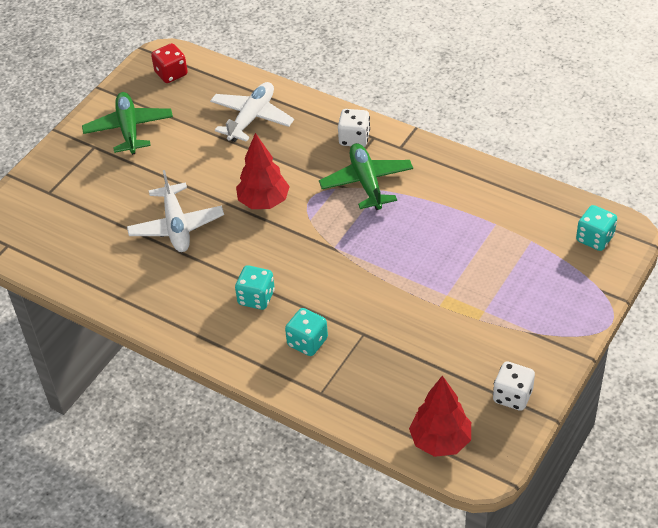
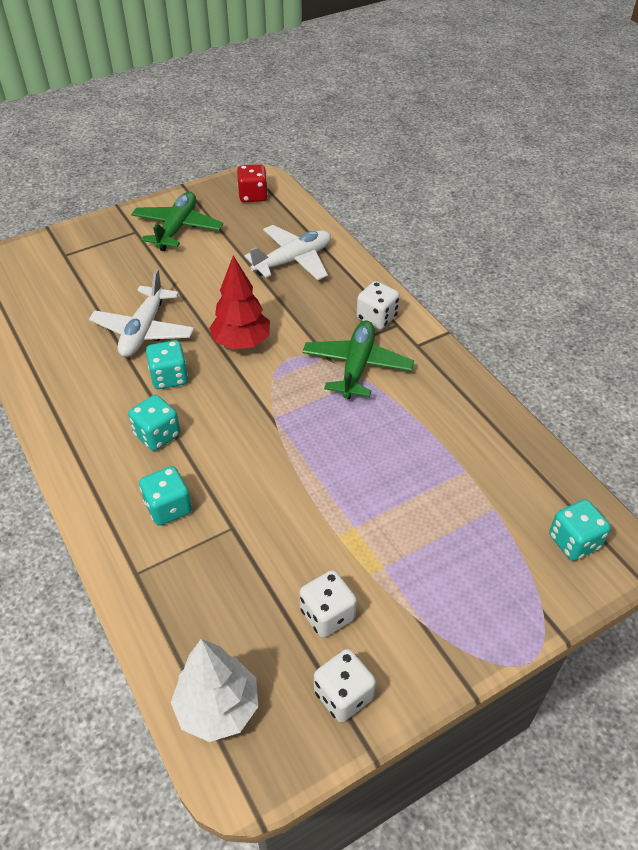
camera: 25 degrees right, 0 degrees up
(229, 252) = (169, 377): none -> turquoise dice
(440, 441) = (218, 708): red tree -> white tree
(469, 356) = (327, 614): none -> white dice

